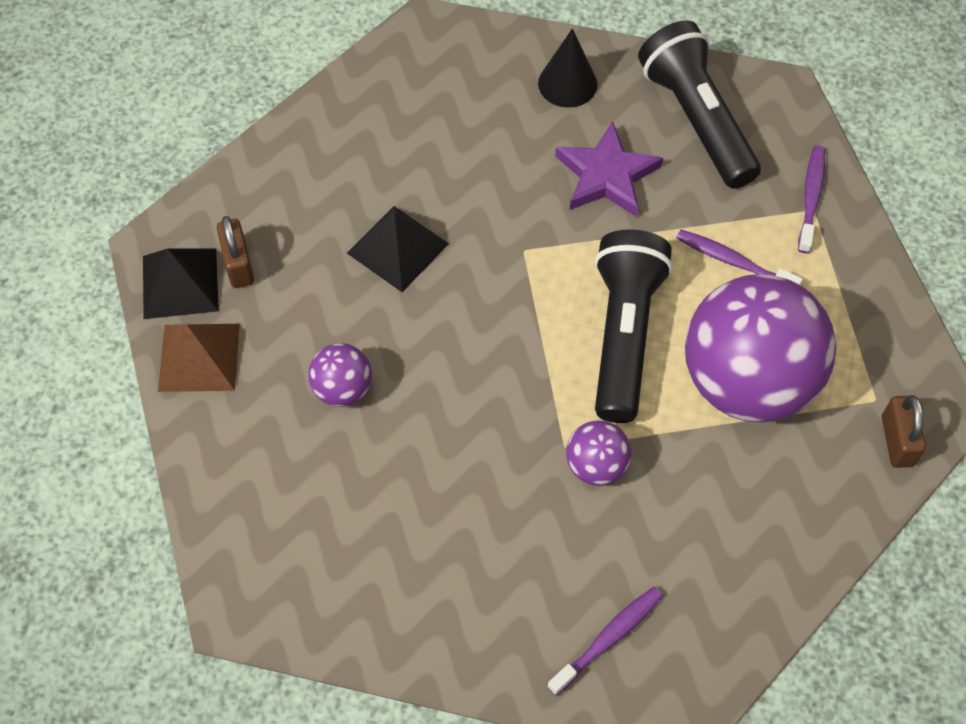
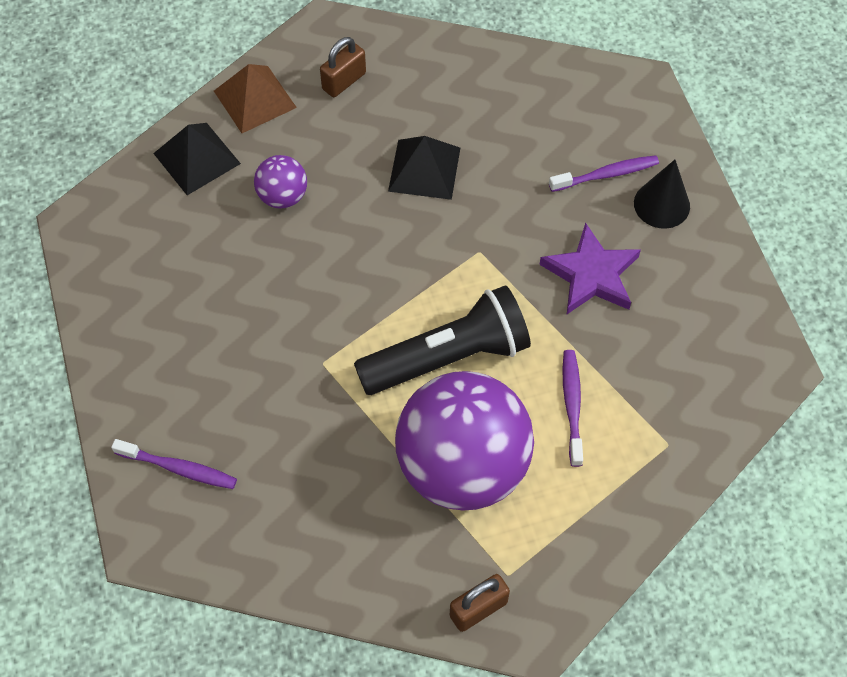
camera: 60 degrees right, 0 degrees up
(180, 283) = (306, 56): black pyramid -> black pyramid (197, 158)
(596, 466) = (319, 392): purple ball -> none
(697, 120) = (697, 314): black flashlight -> none
(811, 197) = (680, 437): purple toothbrush -> purple toothbrush (606, 174)

